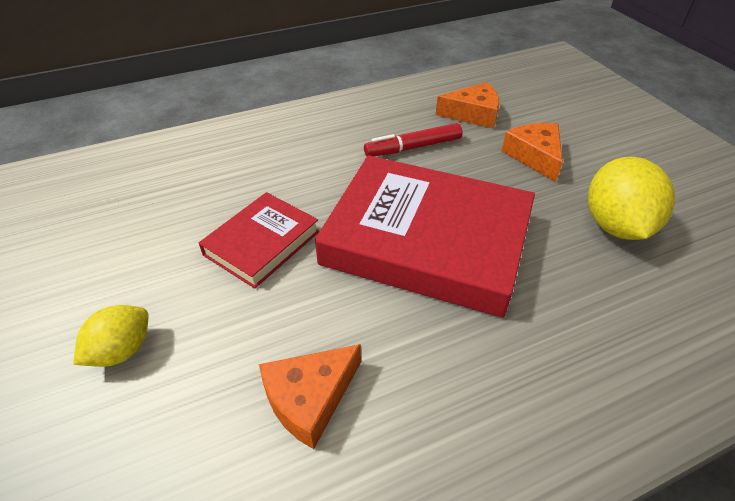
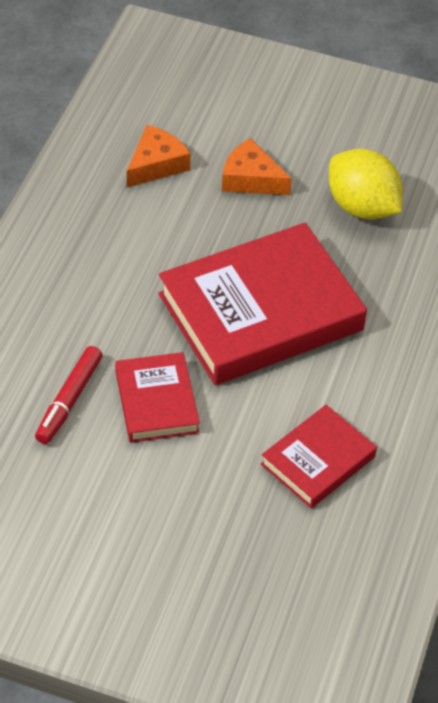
camera: 50 degrees left, 5 degrees up
(122, 350) = (178, 532): yellow lemon -> none
(309, 398) = (318, 460): orange cheese -> red book
(413, 147) = (152, 236): red marker -> red marker (69, 400)

